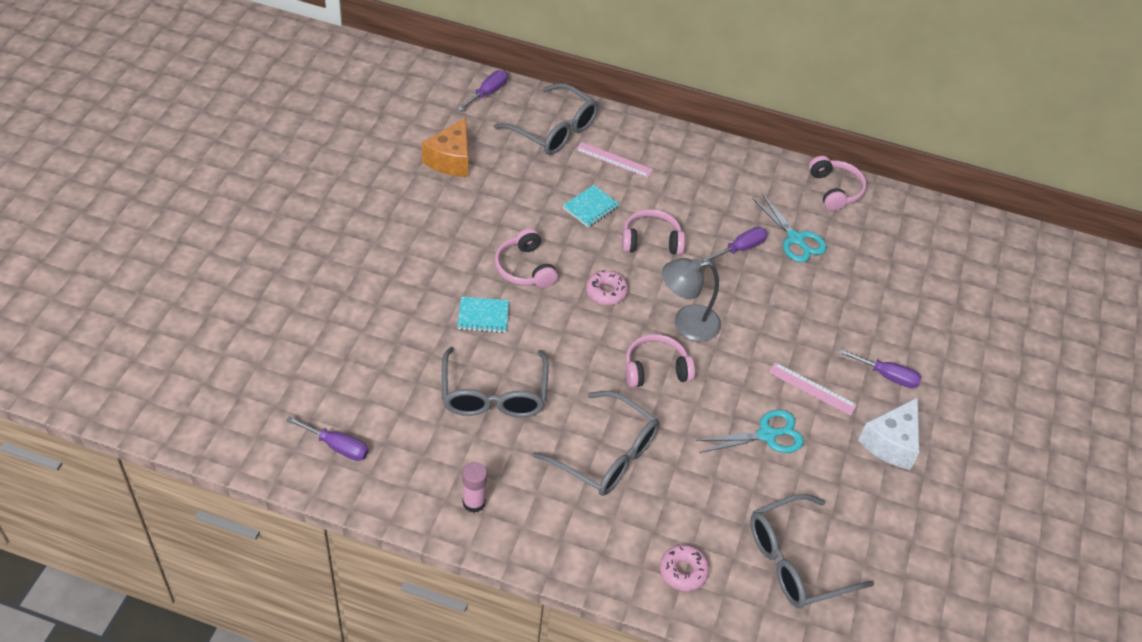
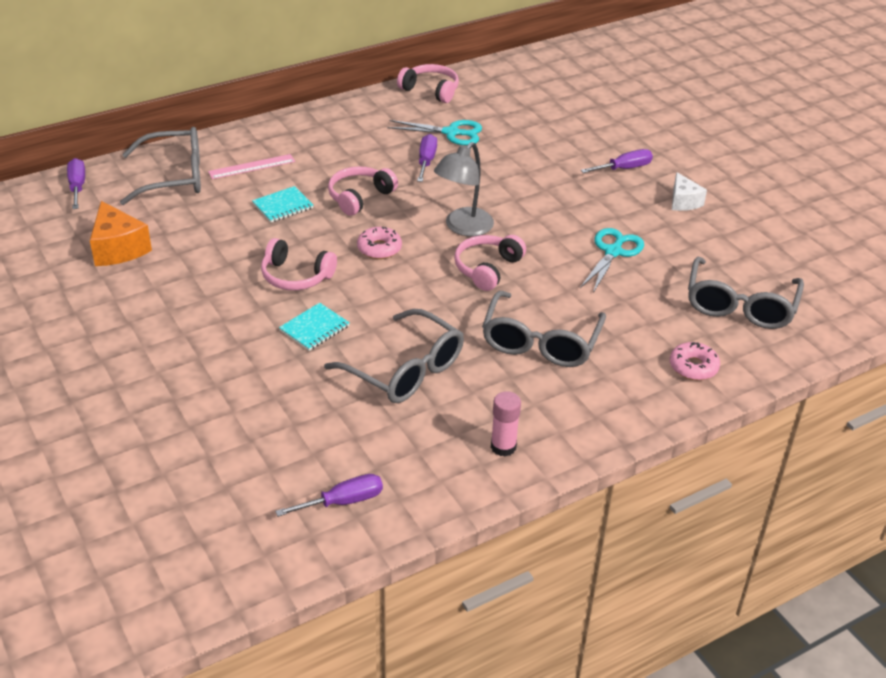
camera: 45 degrees left, 10 degrees down
(591, 207) = (283, 206): turquoise notebook -> turquoise notebook turned 60 degrees clockwise
(607, 455) = (540, 342): grey glasses -> grey glasses turned 120 degrees clockwise
(812, 388) = (596, 207): pink ruler -> none
(891, 443) = (683, 202): white cheese -> white cheese, size x0.64

